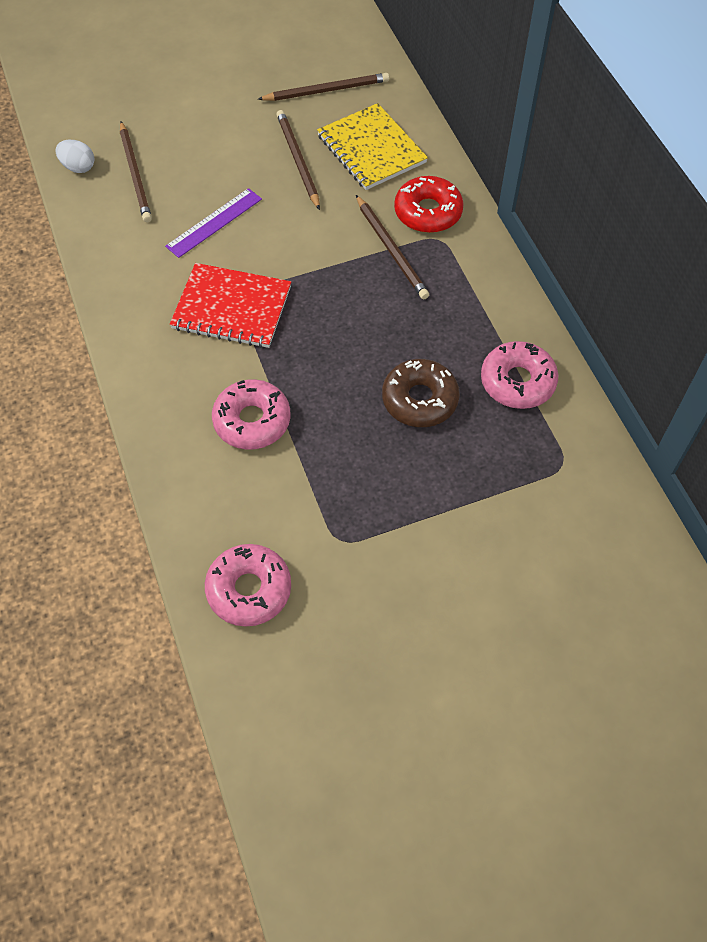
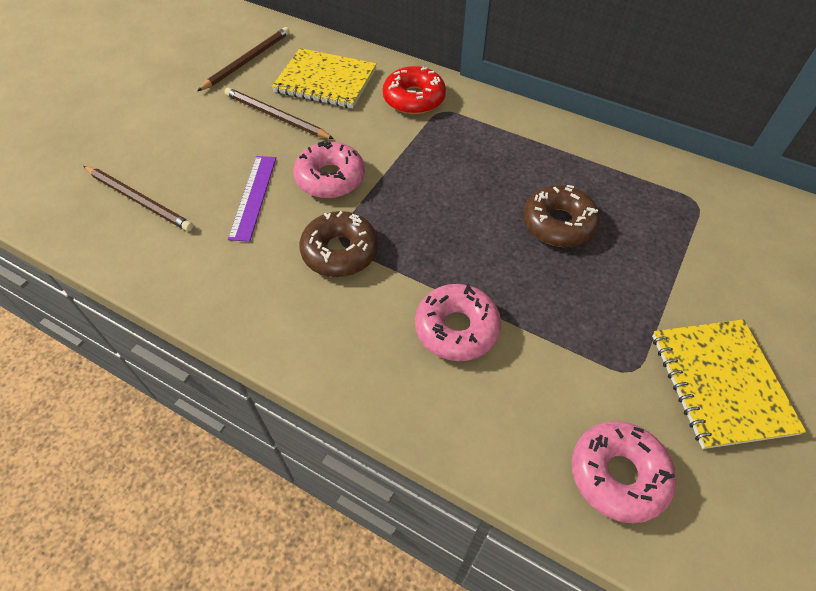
camera: 40 degrees left, 5 degrees down
(78, 167) = (73, 224): white egg -> none
(232, 308) = (340, 251): red notebook -> brown donut
(391, 250) = (417, 136): brown pencil -> none
(394, 597) = (721, 383): none -> yellow notebook
(517, 382) = (604, 169): pink donut -> pink donut (330, 178)

